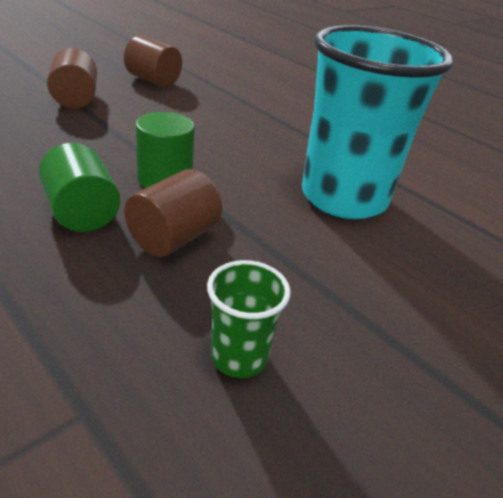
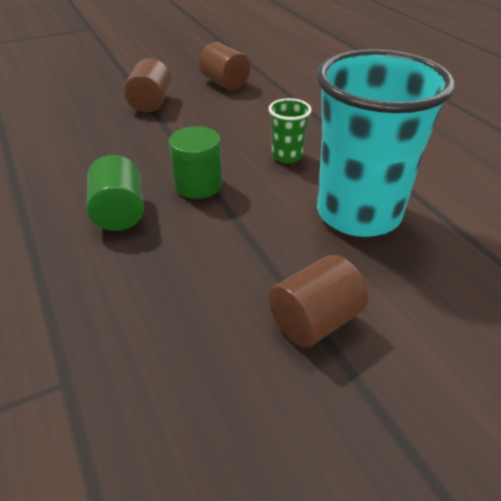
camera: 20 degrees right, 5 degrees up
(173, 238) = (185, 242): brown cylinder -> brown cylinder (314, 321)
(239, 357) = (198, 356): green cup -> green cup (287, 156)

